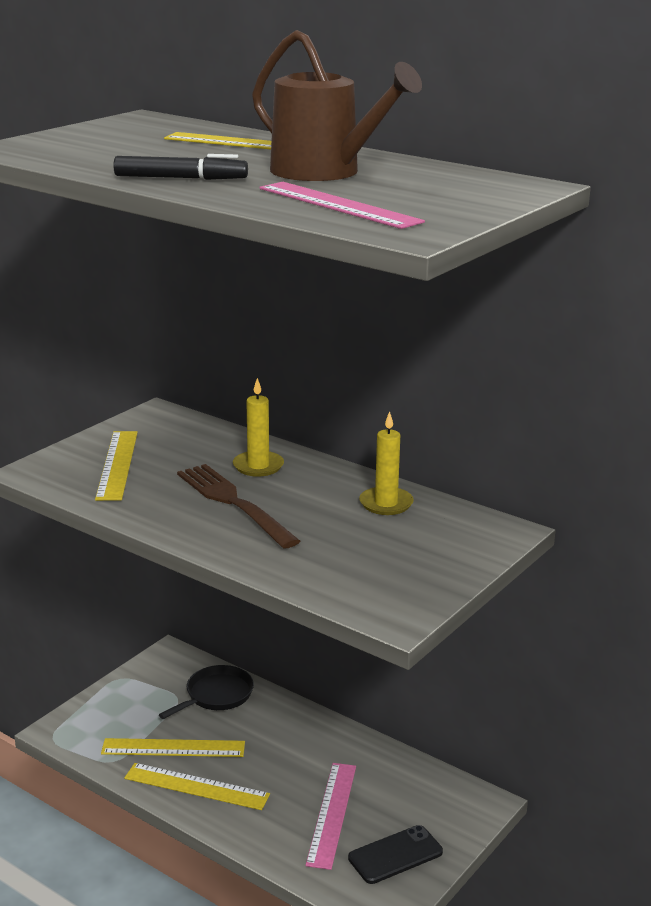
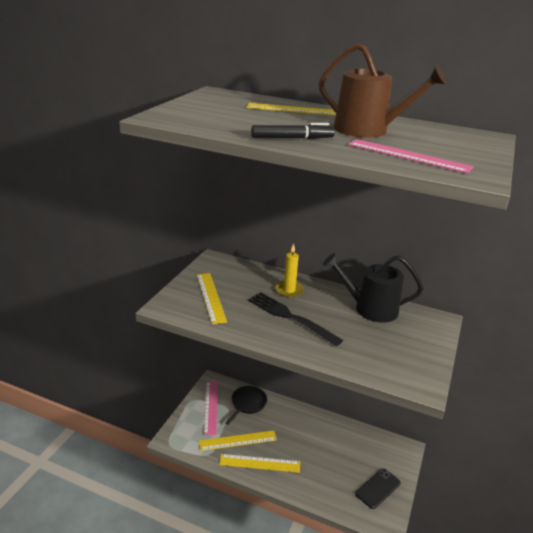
camera: 15 degrees left, 5 degrees up
(234, 503) = (290, 317): brown fork -> black fork
(332, 814) = (336, 468): pink ruler -> pink ruler (211, 407)
(386, 504) = (370, 308): yellow candle -> black watering can

